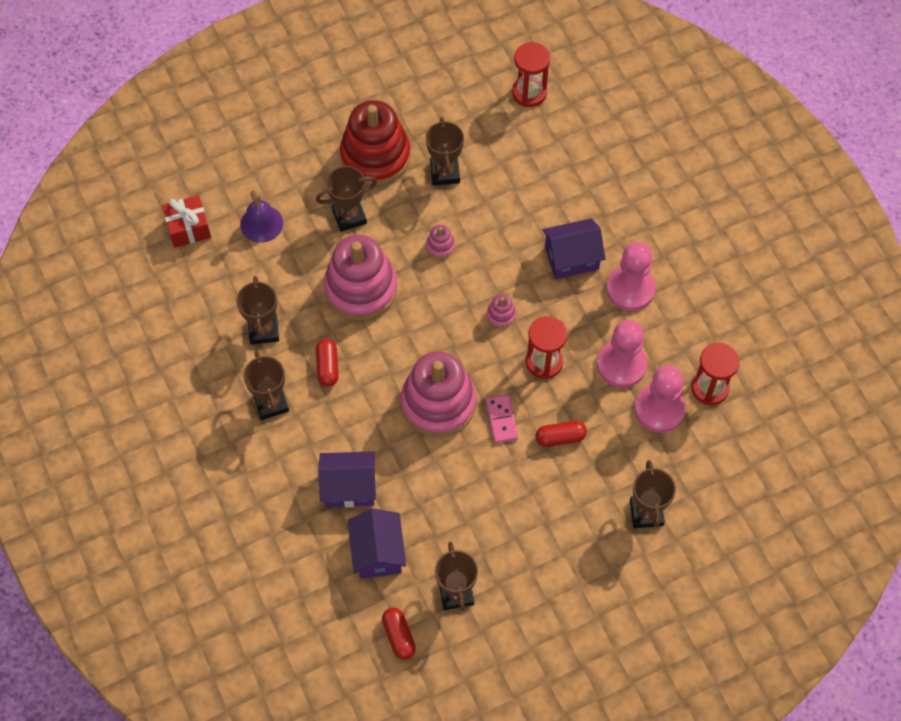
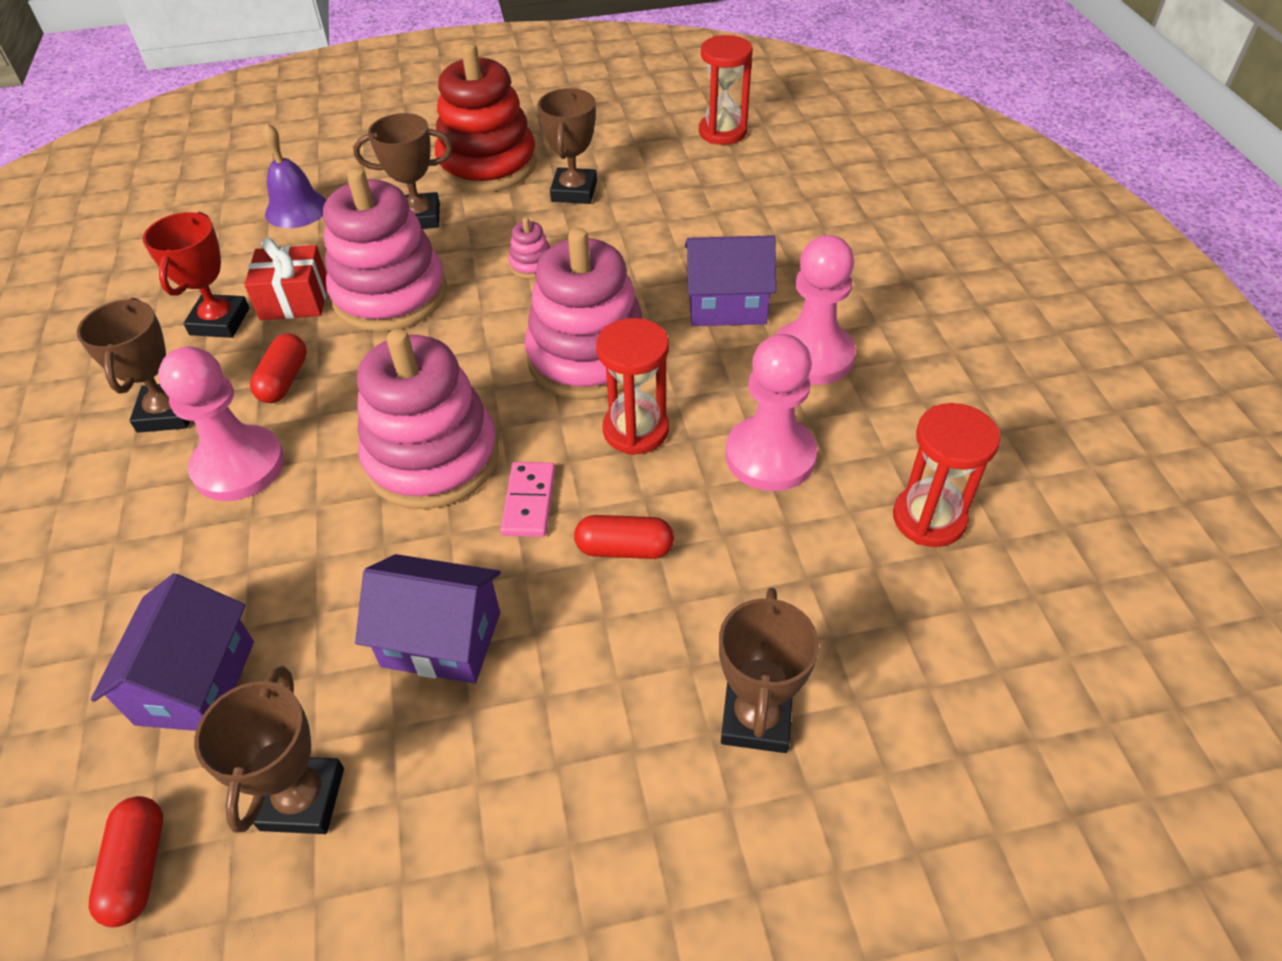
camera: 15 degrees right, 15 degrees down
(188, 228) = (198, 201): red gift -> red gift (294, 300)
(263, 330) = (220, 321): brown trophy -> red trophy
(349, 487) = (212, 558): purple house -> purple house (441, 639)
(501, 315) = (588, 357): pink stacking toy -> pink stacking toy, size x2.49
(659, 409) = (825, 535): pink pawn -> pink pawn (239, 466)

